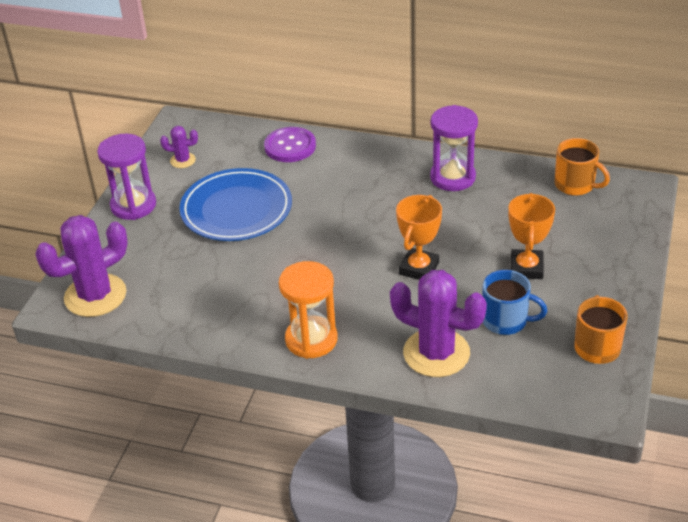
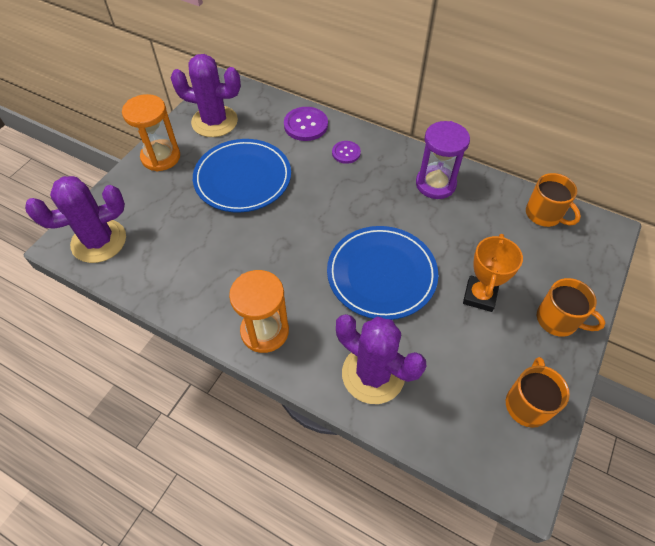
camera: 10 degrees right, 15 degrees up
(133, 205) = (161, 157): purple hourglass -> orange hourglass
(183, 160) = (214, 121): purple cactus -> purple cactus, size x2.13
(345, 165) = (346, 153): none -> purple button
(419, 268) = (381, 274): orange trophy -> blue plate
(506, 321) = (447, 352): blue mug -> none
(610, 273) = (558, 320): none -> orange mug

